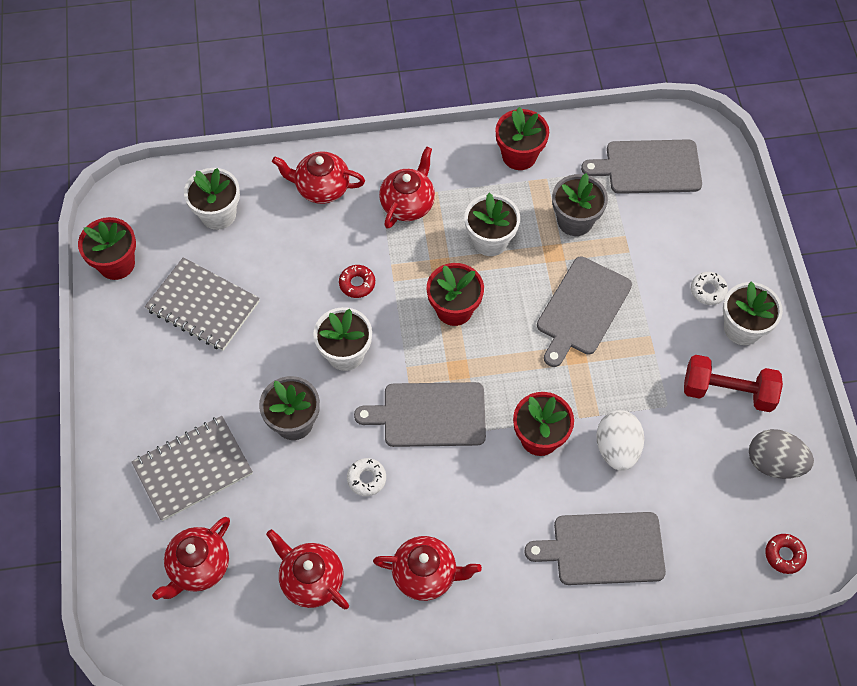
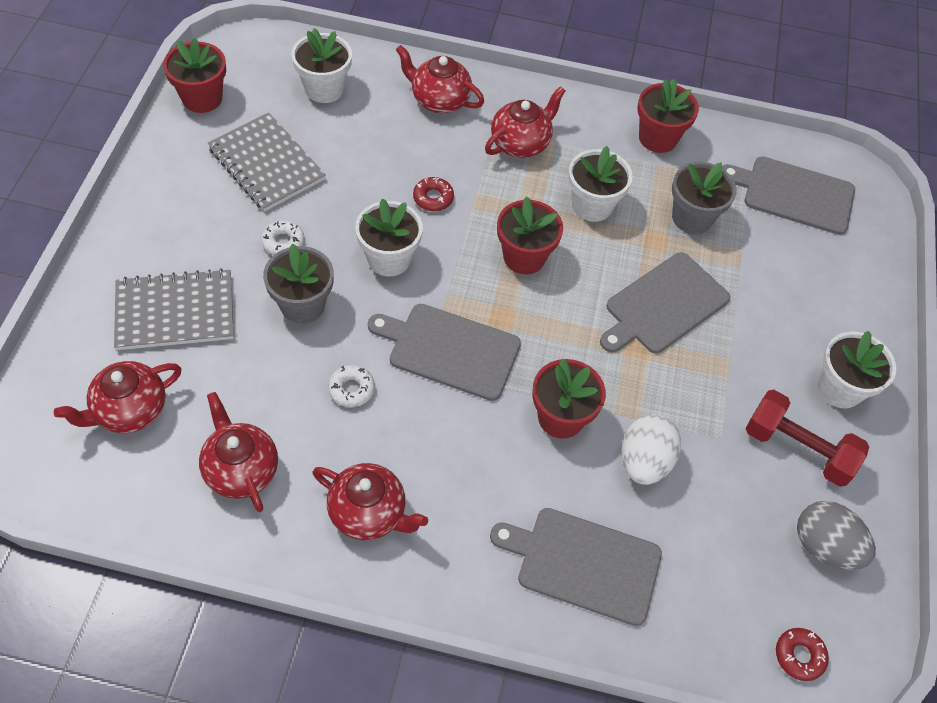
camera: 15 degrees right, 5 degrees down
(708, 291) = (814, 336): white donut -> white donut (283, 242)

